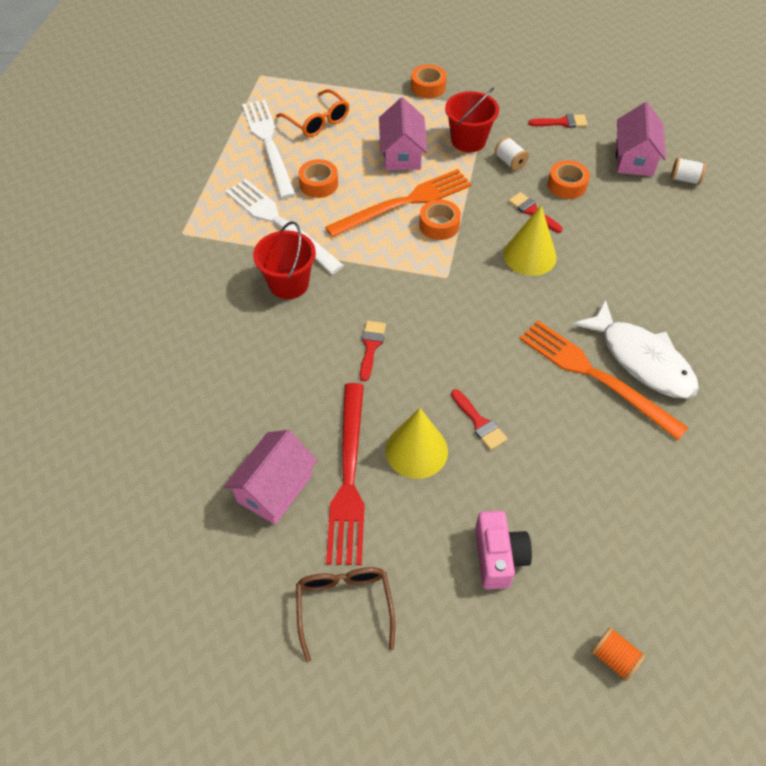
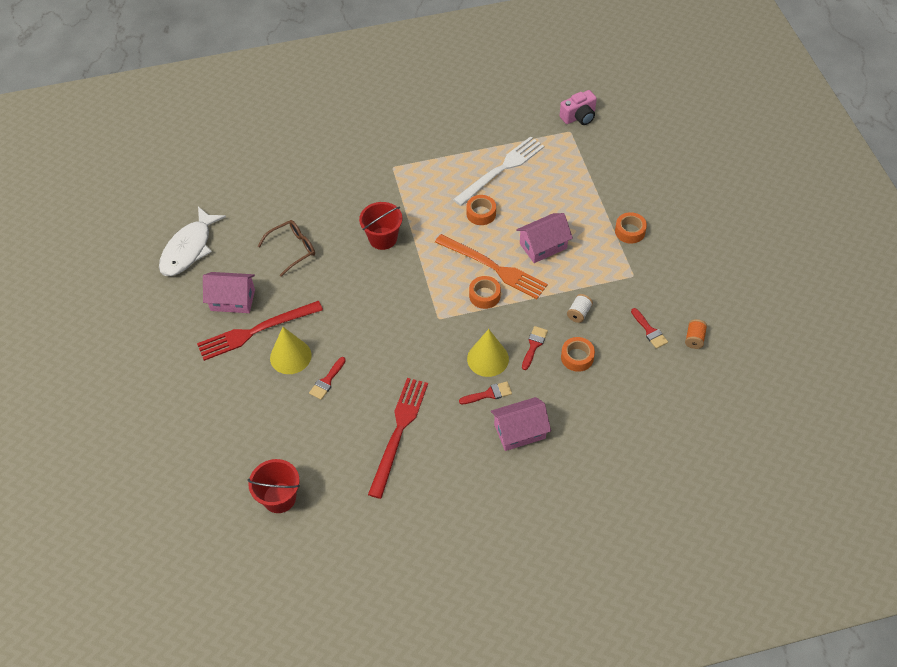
camera: 65 degrees right, 0 degrees up
(280, 223) = (431, 210): white fork -> none
(317, 121) = (543, 185): orange glasses -> none
(344, 606) = (176, 363): brown glasses -> brown glasses (293, 249)
(371, 346) = (356, 302): red brush -> red brush (489, 394)
(468, 140) = (585, 279): red bucket -> red bucket (279, 498)
(498, 557) = (238, 424): pink camera -> pink camera (579, 117)
(595, 376) = (398, 432): orange fork -> red fork
(614, 657) = (199, 502): orange spool -> orange spool (694, 339)
(634, 158) = (639, 392): pink house -> pink house (519, 431)
(641, 359) = (428, 456): white fish -> white fish (189, 249)
(684, 179) = (637, 434): white spool -> none

